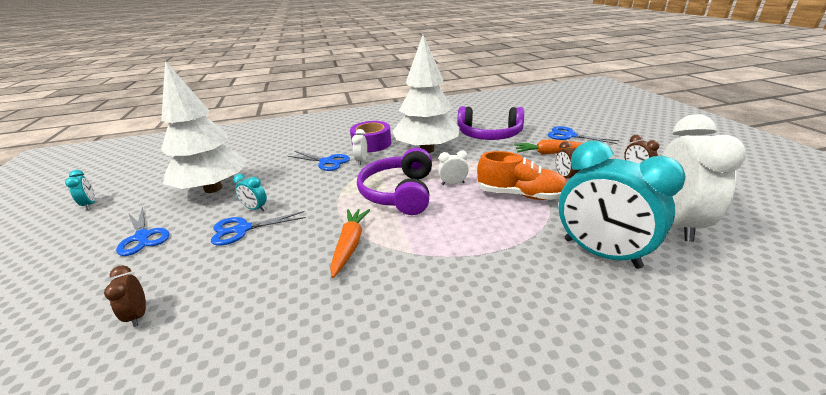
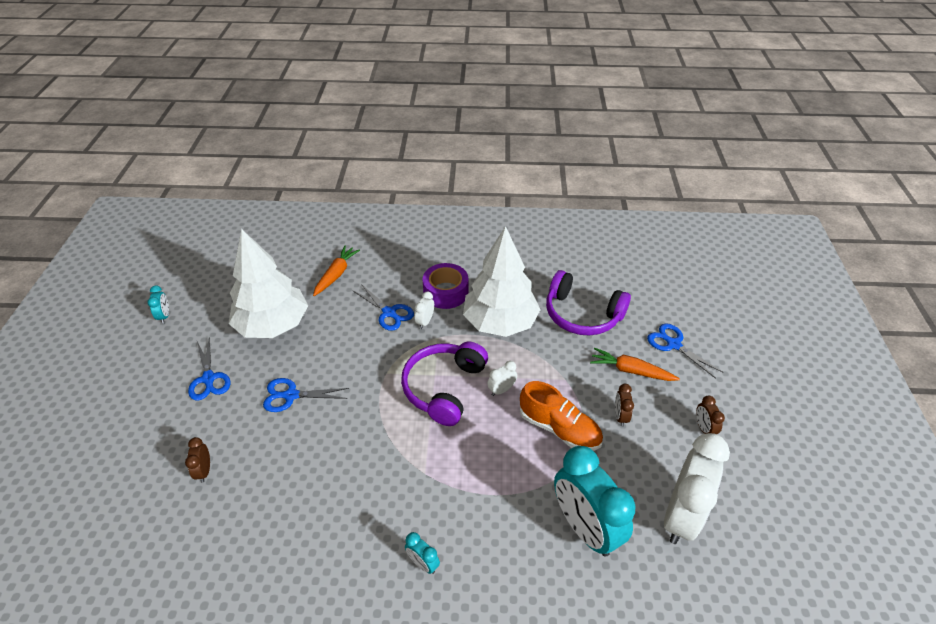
camera: 15 degrees right, 15 degrees up
(255, 208) = (306, 369): turquoise clock -> turquoise clock (423, 563)
(350, 245) = (376, 446): orange carrot -> orange carrot (336, 274)
(453, 183) = (501, 390): white clock -> white clock turned 45 degrees counterclockwise

